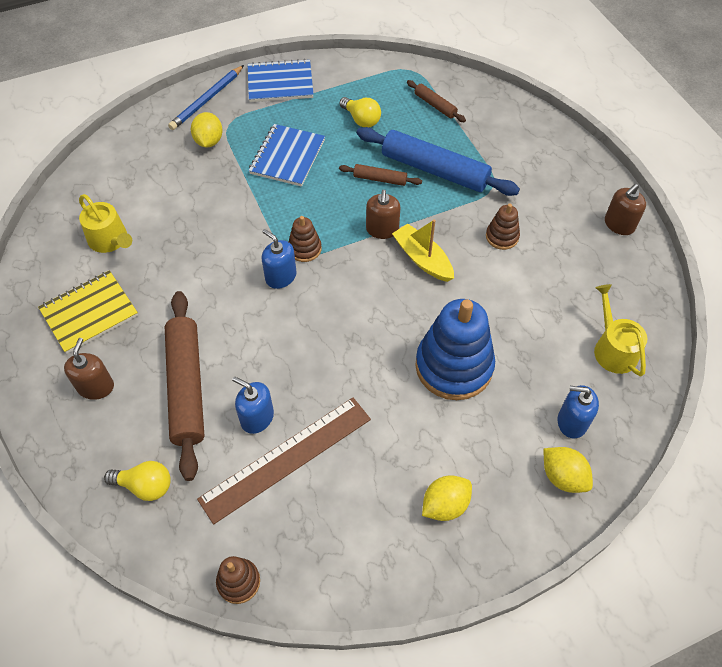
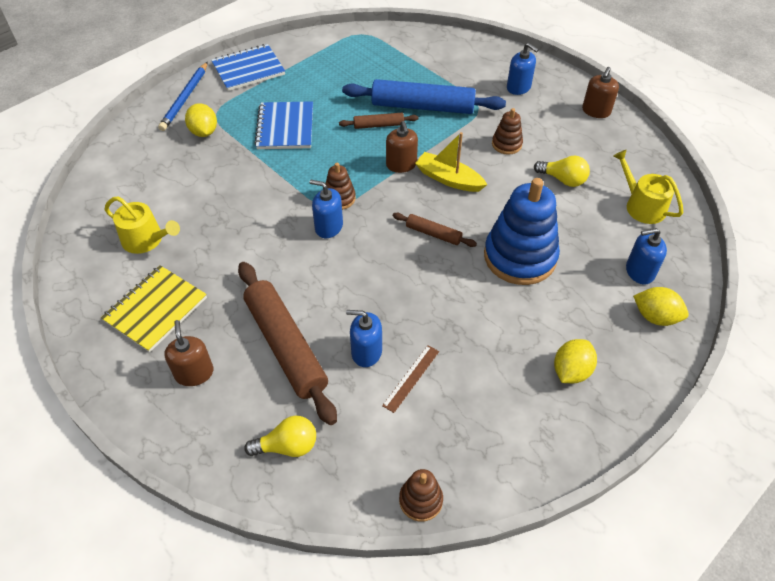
camera: 20 degrees left, 5 degrees down
(286, 458) = (411, 378): brown ruler -> brown ruler, size x0.46
(361, 120) = (338, 82): yellow light bulb -> yellow light bulb (563, 179)
(435, 105) = (397, 56): brown rolling pin -> brown rolling pin (433, 234)
(547, 174) = (518, 87): none -> blue soap dispenser

